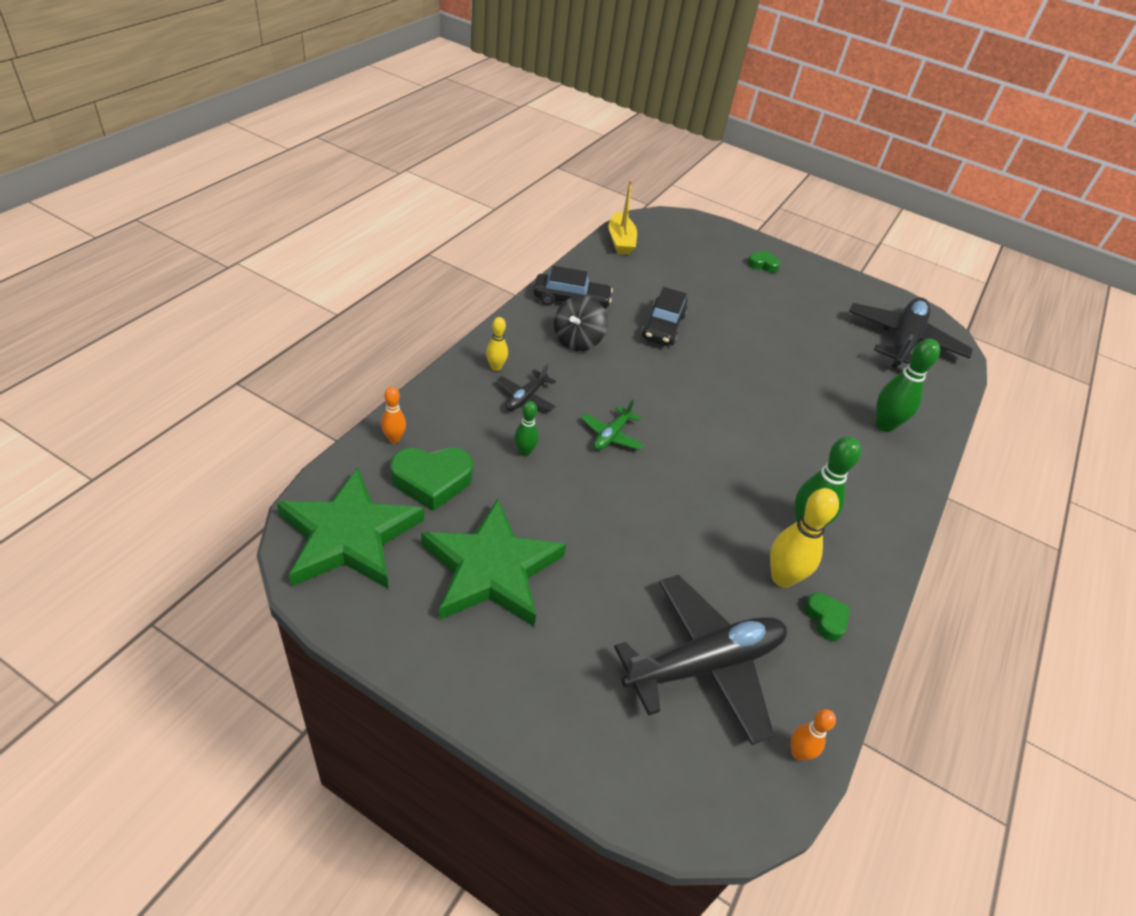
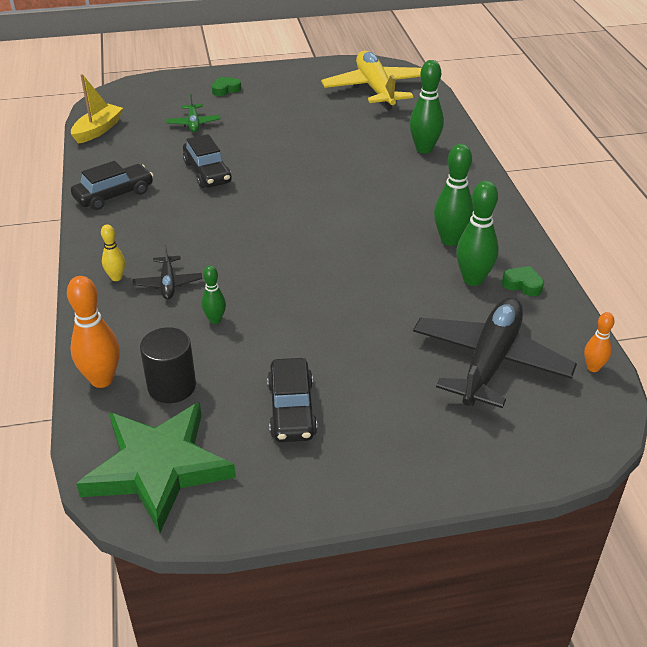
camera: 35 degrees left, 5 degrees down
(394, 439) = (102, 379): orange bowling pin -> orange bowling pin, size x1.79
(432, 481) = (172, 386): green heart -> black cylinder
(491, 569) = (291, 409): green star -> black car
(577, 340) = (156, 220): black spinning top -> none
(611, 435) = (263, 268): green plane -> green plane (193, 123)
(620, 241) = (98, 130): yellow boat -> yellow boat turned 105 degrees counterclockwise
(782, 578) = (473, 279): yellow bowling pin -> green bowling pin
(903, 341) = (375, 89): black plane -> yellow plane

